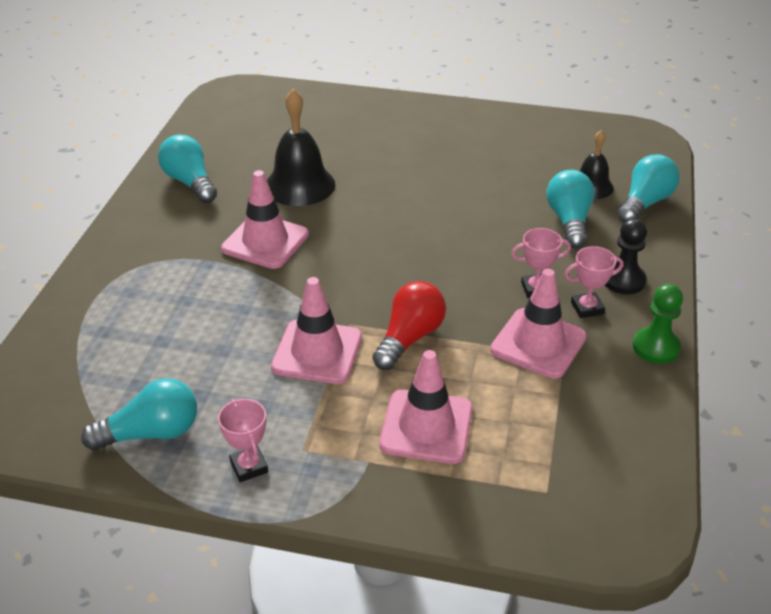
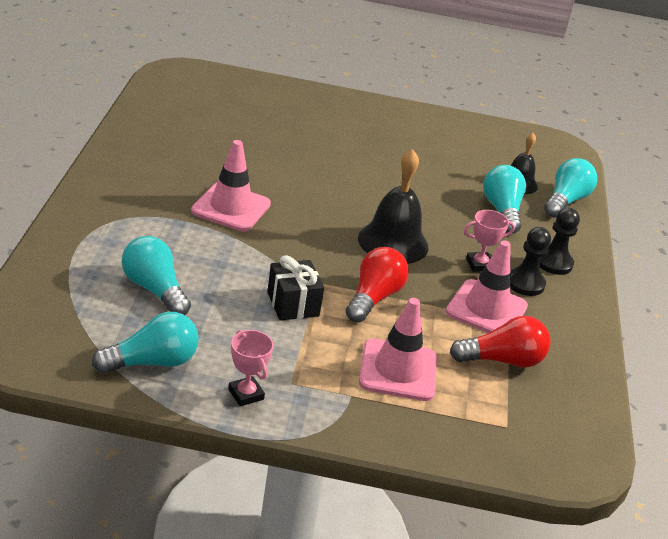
camera: 10 degrees left, 5 degrees down
(190, 182) = (151, 150): turquoise light bulb -> turquoise light bulb (154, 289)
(299, 185) = (255, 161): black bell -> black bell (393, 242)
(317, 352) = (293, 304): pink traffic cone -> black gift
(550, 406) = (502, 360): none -> red light bulb
(587, 308) = (525, 283): pink trophy -> black pawn
(655, 347) = (586, 318): green pawn -> none

